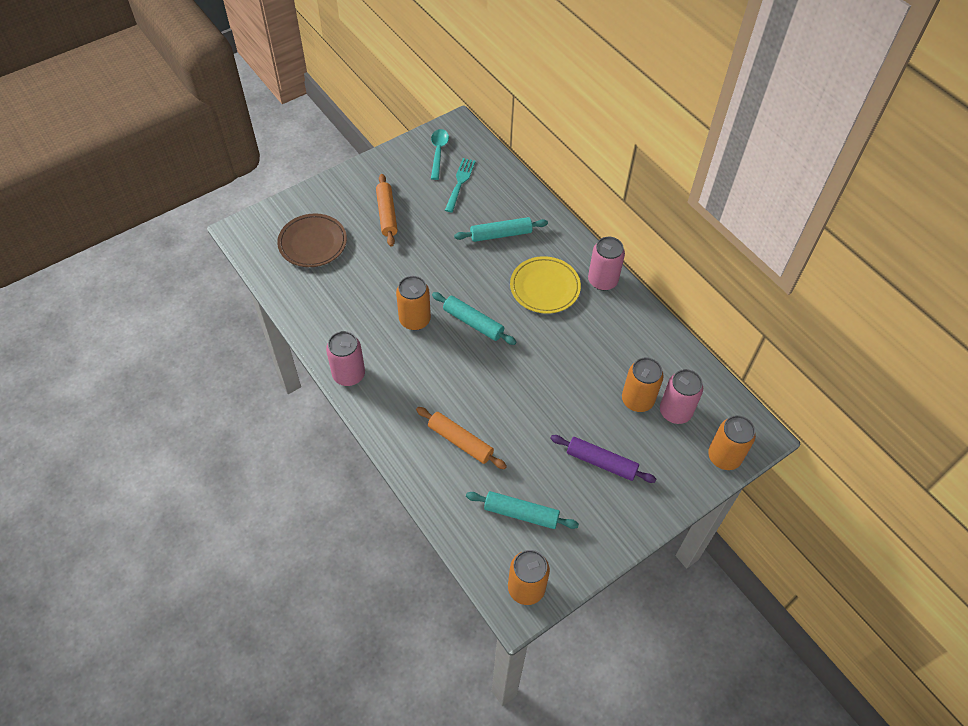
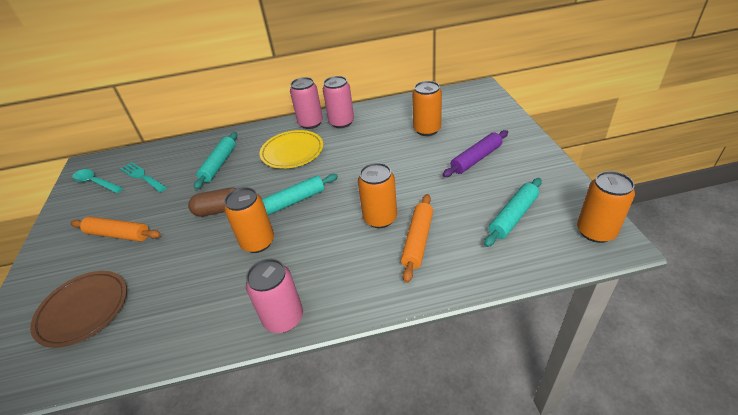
camera: 60 degrees left, 15 degrees down
(441, 270) = (220, 210): none -> brown capsule
(460, 441) = (417, 241): orange rolling pin -> orange rolling pin turned 45 degrees counterclockwise
(675, 411) = (445, 116): pink can -> pink can (341, 122)
(724, 457) = (492, 104): orange can -> orange can (380, 218)

